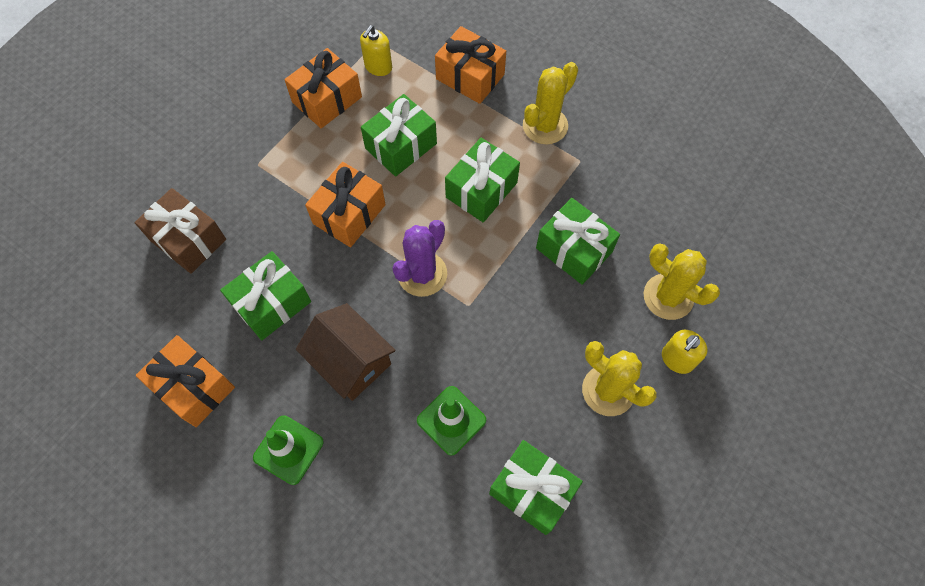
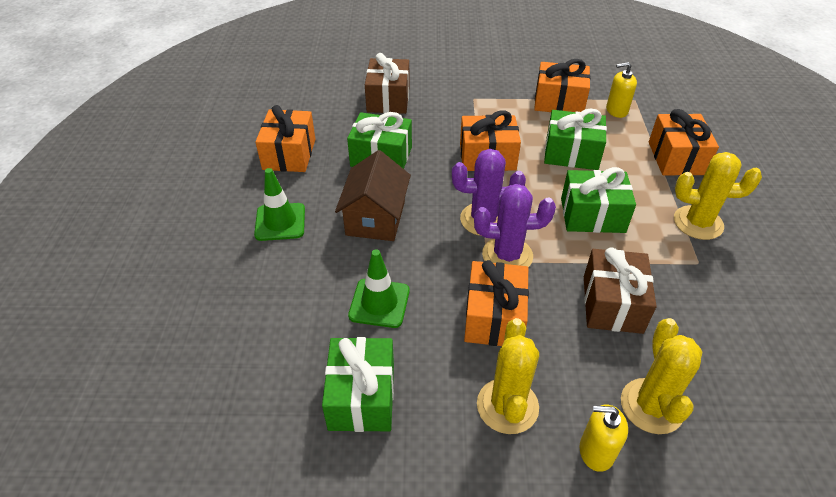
camera: 55 degrees right, 20 degrees down
(474, 286) = (507, 255): none -> purple cactus
(527, 342) = (494, 317): none -> orange gift
(574, 250) = (612, 304): green gift -> brown gift

